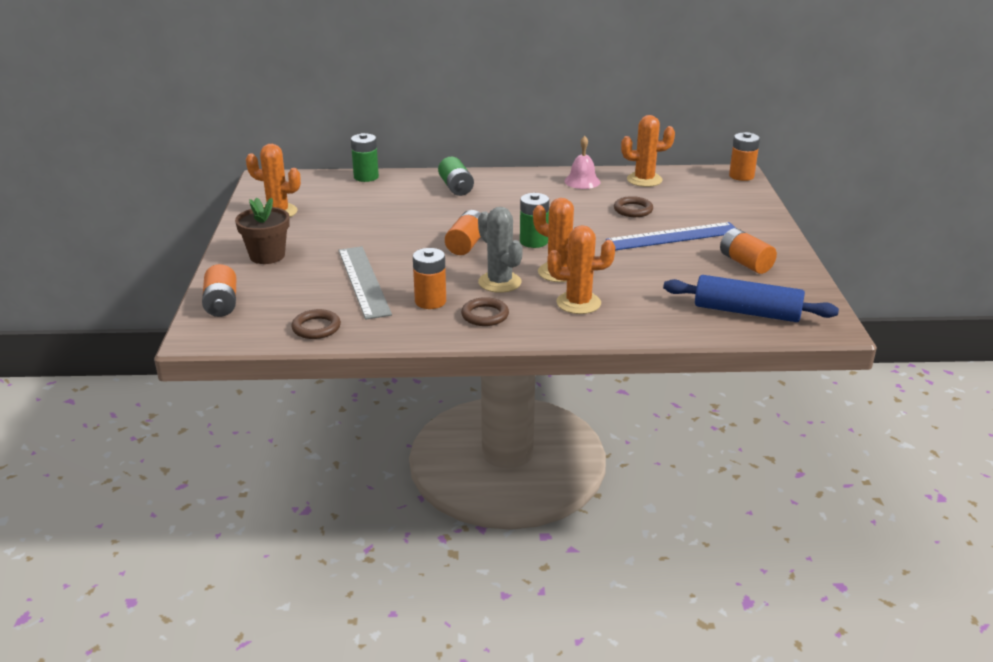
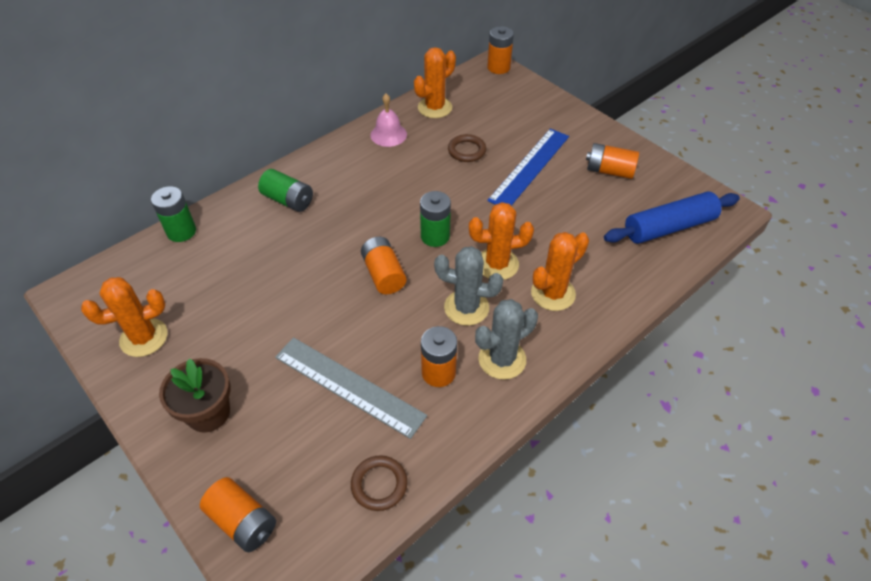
camera: 40 degrees left, 20 degrees up
(485, 315) = (502, 359): brown ring -> grey cactus

